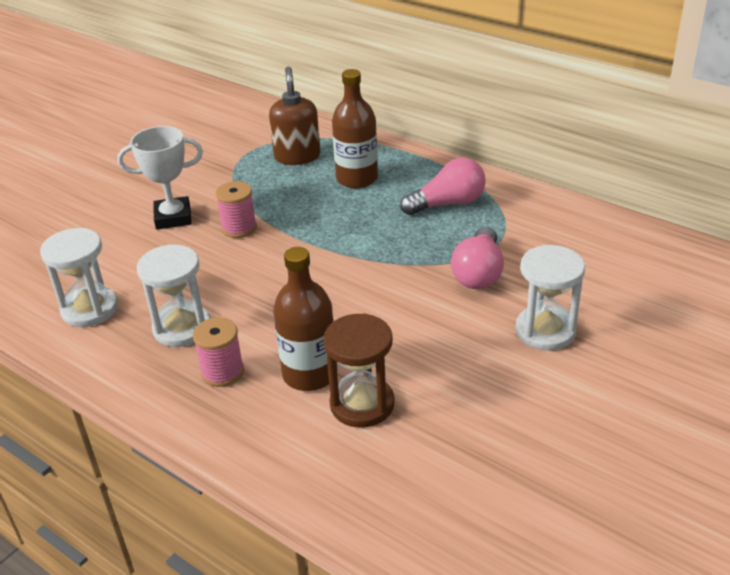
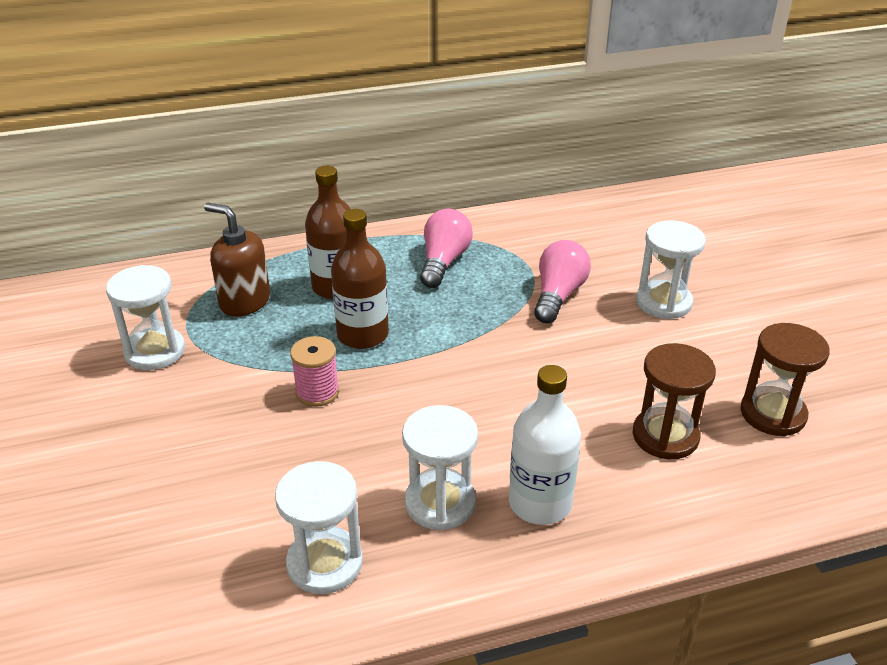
camera: 55 degrees left, 0 degrees up
(173, 217) = (233, 429): white trophy -> none
(213, 155) = (155, 351): none -> white hourglass
(222, 372) = (540, 503): pink spool -> white bottle
(310, 374) = (597, 448): brown bottle -> brown bottle (362, 335)
(462, 457) = (773, 414): none -> brown hourglass
(478, 273) = (558, 295): pink light bulb -> pink light bulb turned 120 degrees counterclockwise

